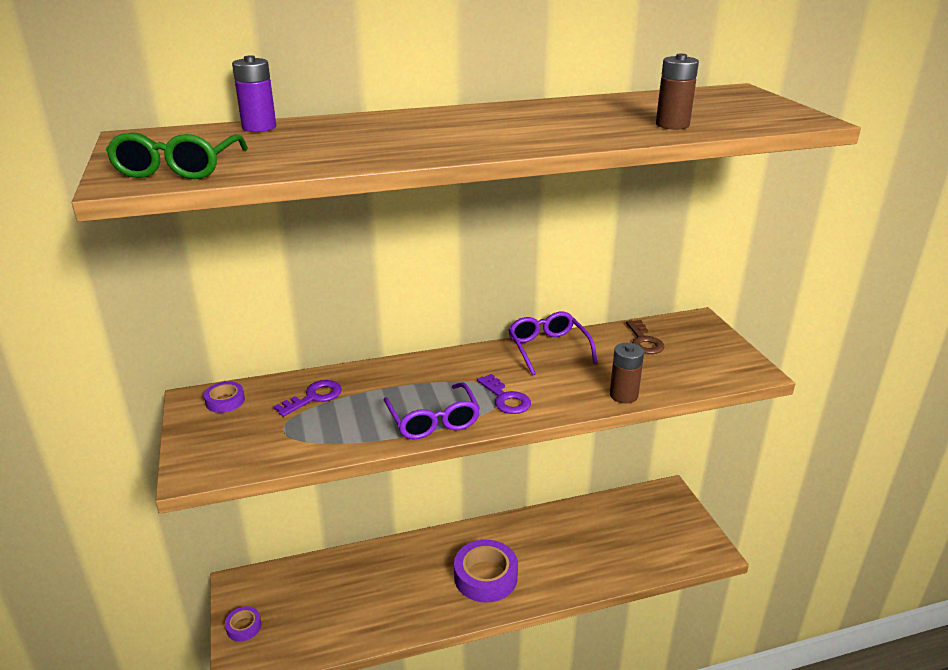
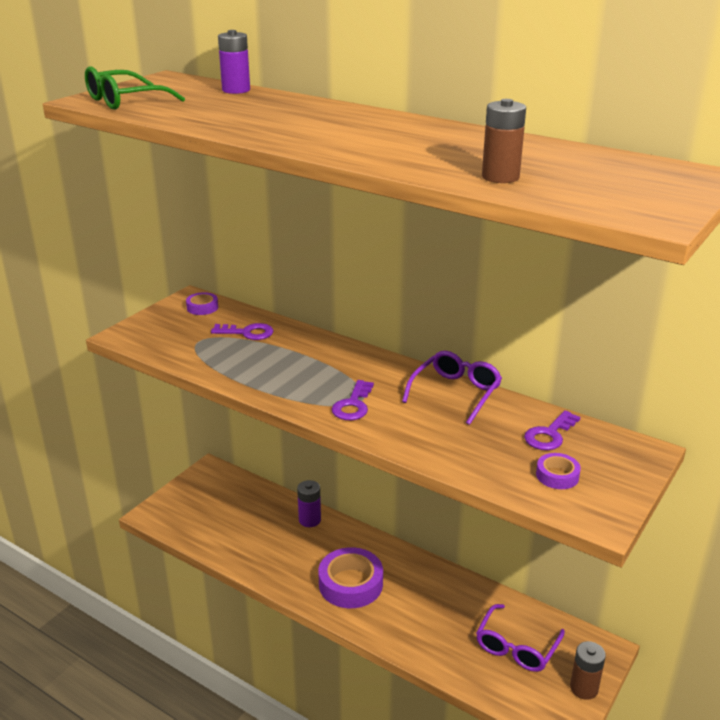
camera: 50 degrees right, 0 degrees up
(244, 627) = (181, 496): purple tape -> purple tape (557, 475)
(386, 557) = (309, 520): none -> purple battery
(433, 420) = (282, 388): purple glasses -> purple glasses (516, 647)
(623, 395) = (441, 458): brown battery -> brown battery (584, 688)
(644, 341) = (549, 435): brown key -> purple key

